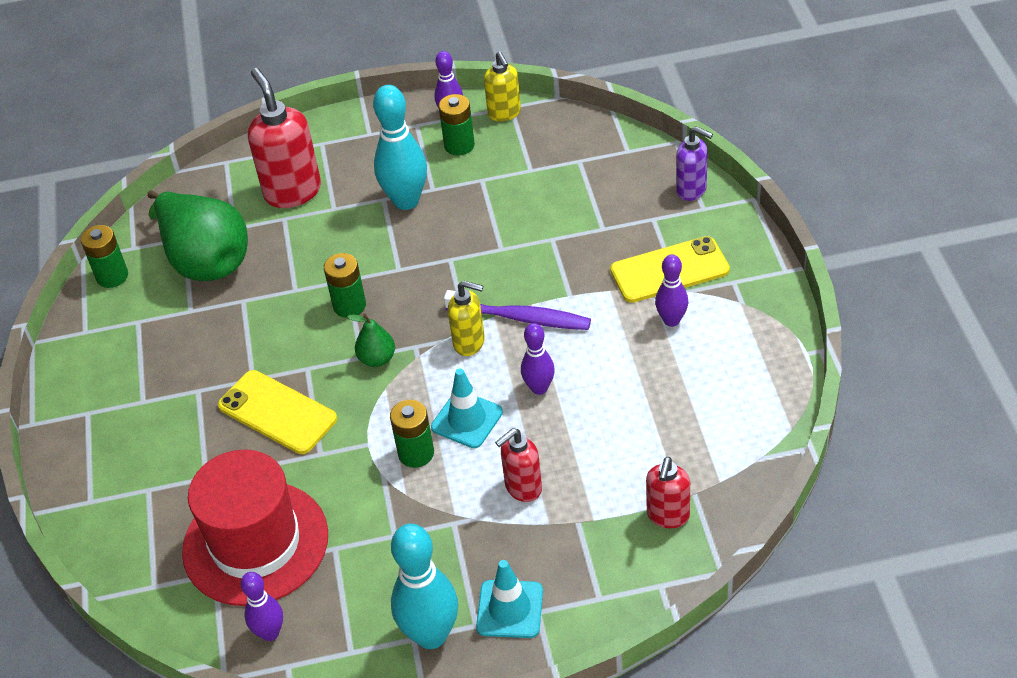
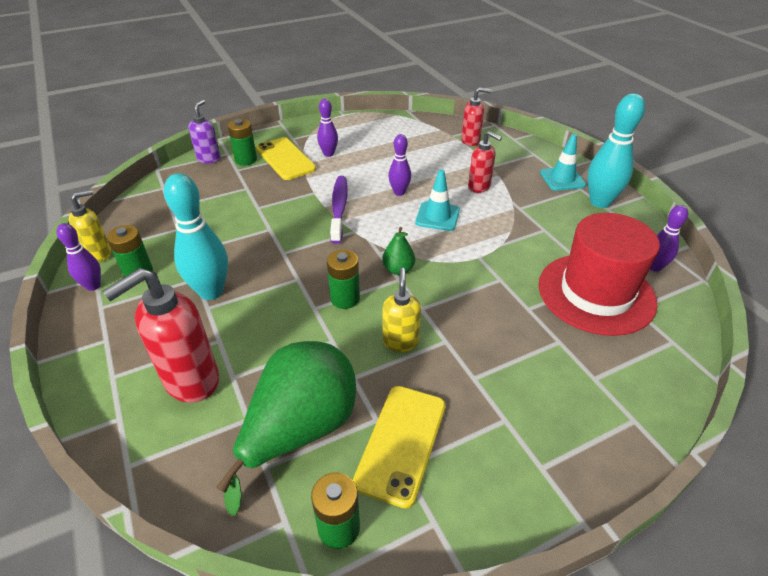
camera: 110 degrees left, 5 degrees down
(277, 412) = (474, 314): yellow phone -> yellow phone (401, 443)
(416, 453) = (476, 233): green battery -> green battery (246, 160)
(469, 343) = (368, 227): yellow soap dispenser -> yellow soap dispenser (400, 341)

